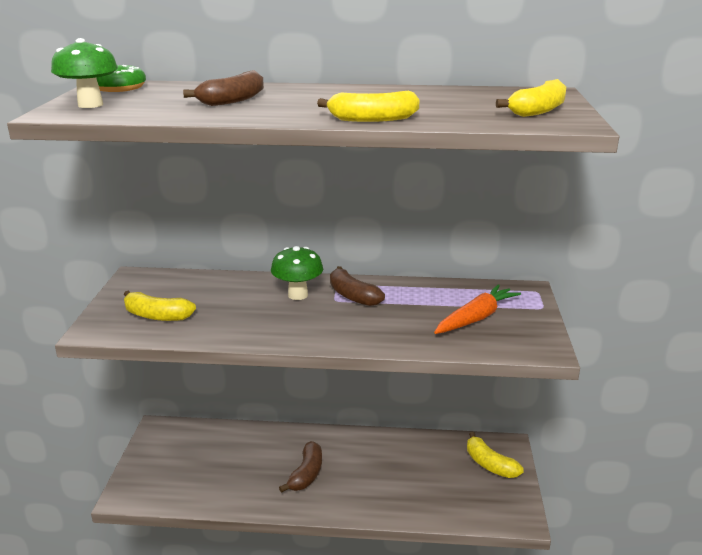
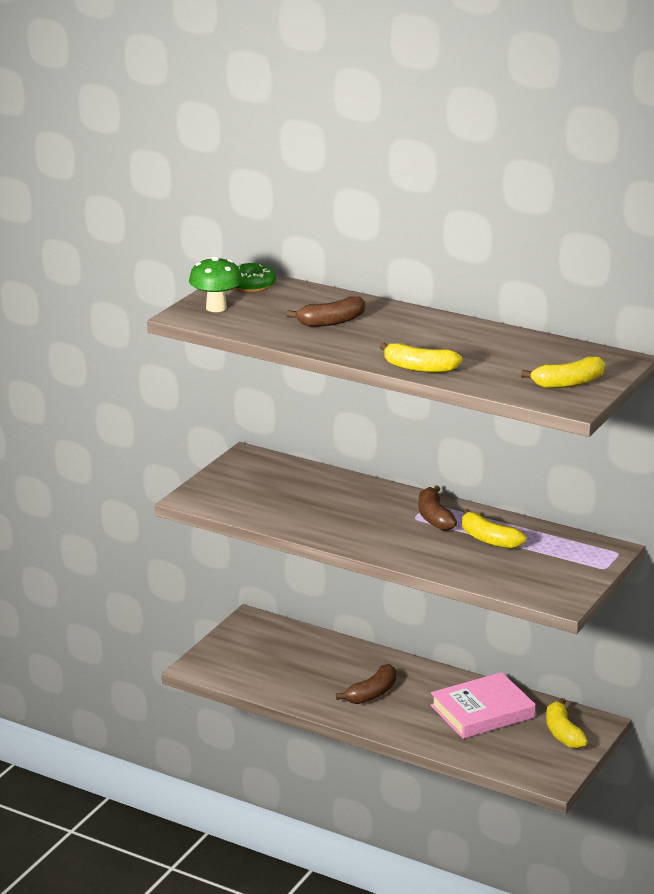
camera: 25 degrees right, 0 degrees up
(157, 316) = (248, 497): yellow banana -> yellow banana (489, 540)
(298, 295) = (384, 505): green mushroom -> none
(411, 463) = (482, 711): none -> pink book
(476, 318) = (530, 563): orange carrot -> none

